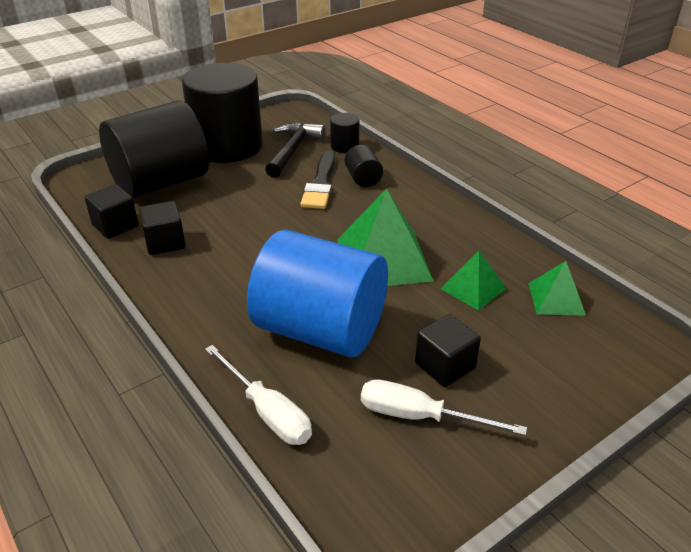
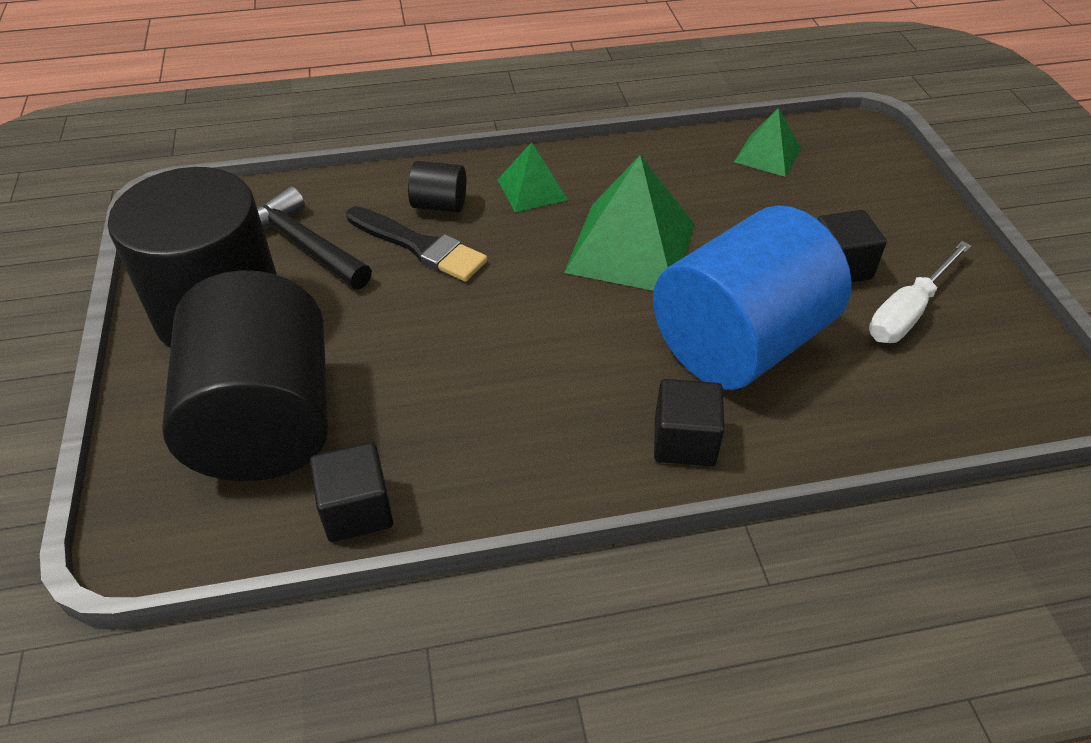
camera: 65 degrees left, 10 degrees up
(165, 242) = (452, 453): black cube -> black cube (684, 441)
(267, 412) = (865, 431): white screwdriver -> none
(344, 146) = (338, 193): black cylinder -> none
(473, 288) = (722, 201): green pyramid -> green pyramid (532, 189)

